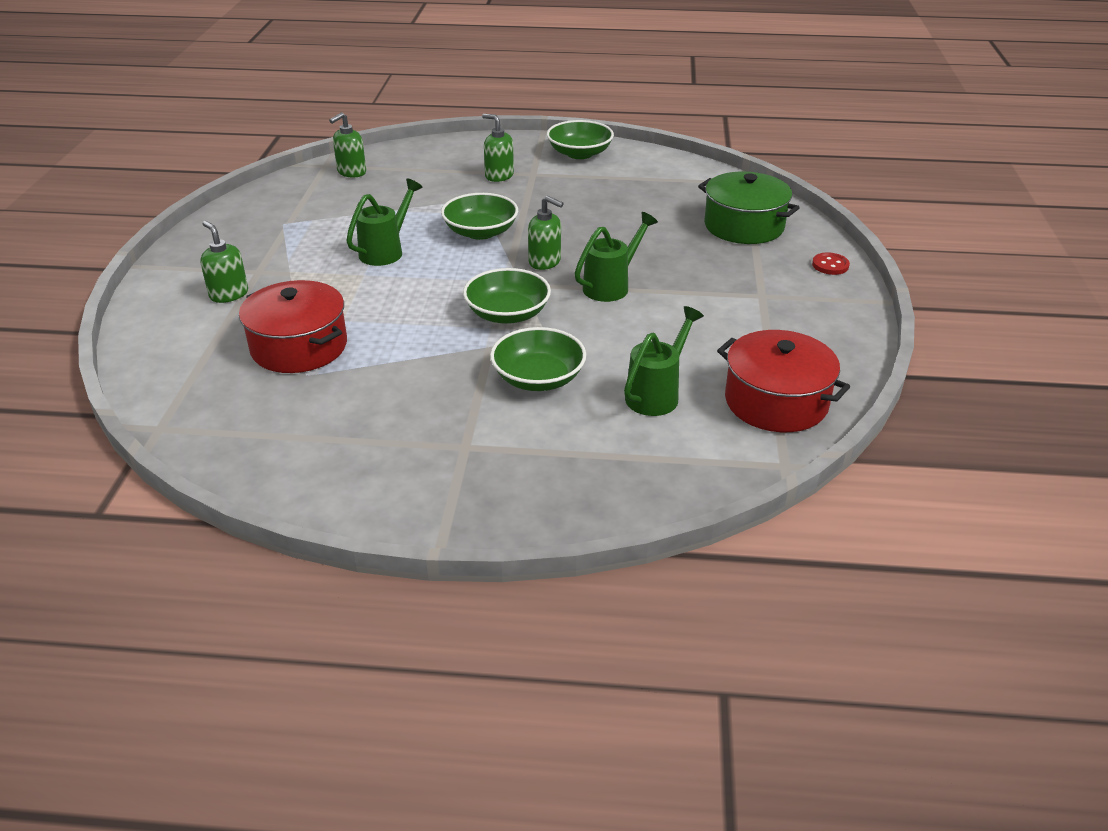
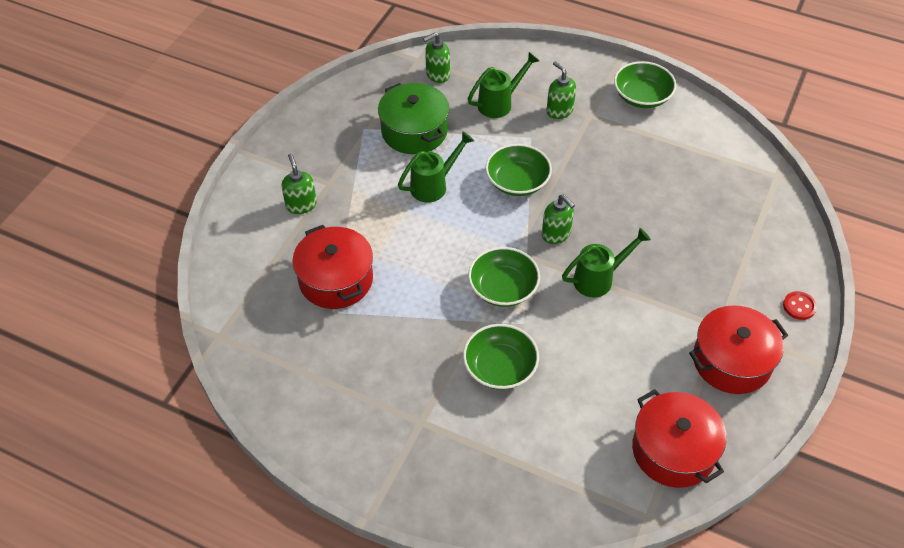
camera: 20 degrees right, 15 degrees up
(657, 394) = (584, 413): green watering can -> green watering can (500, 103)
(744, 226) = (746, 234): green pot -> green pot (414, 131)
(790, 318) = (731, 361): none -> red pot

